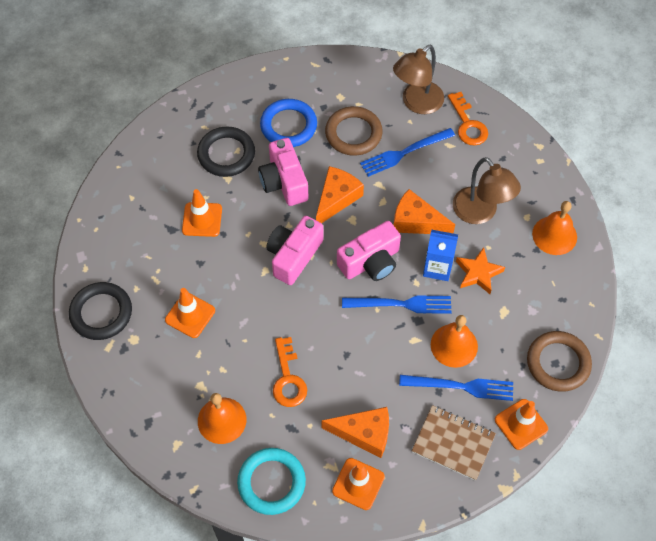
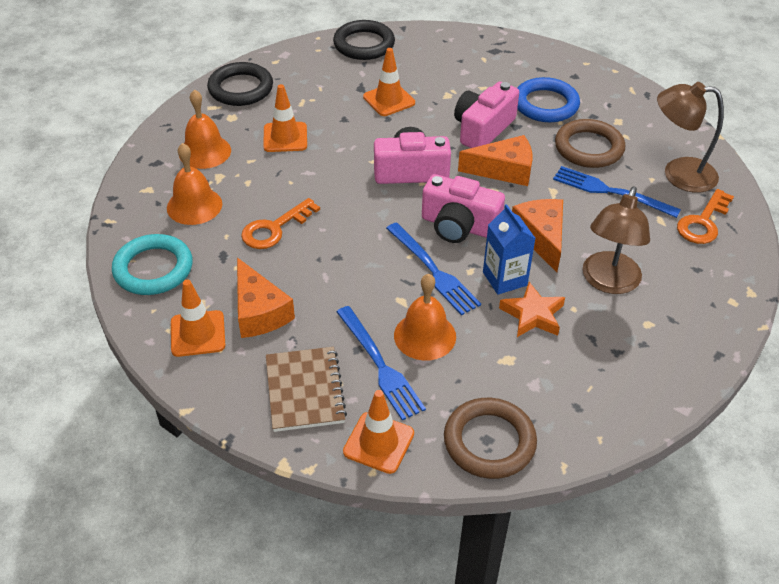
camera: 55 degrees right, 15 degrees down
(226, 154) = (471, 83): black ring -> black ring (364, 44)
(554, 235) = (652, 359): orange bell -> orange bell (205, 151)

